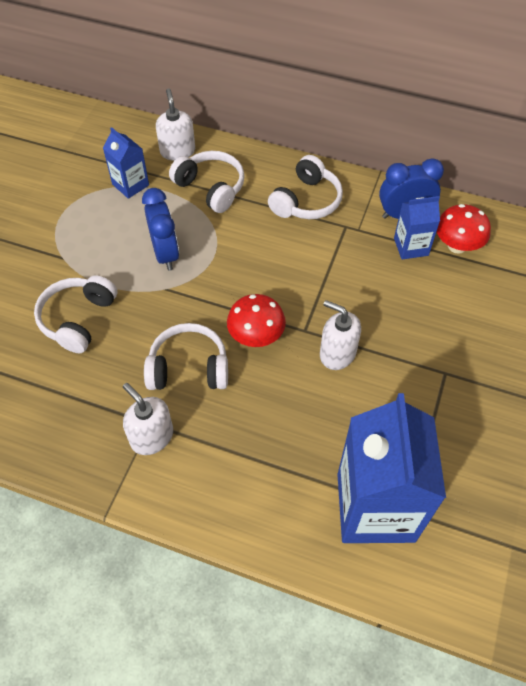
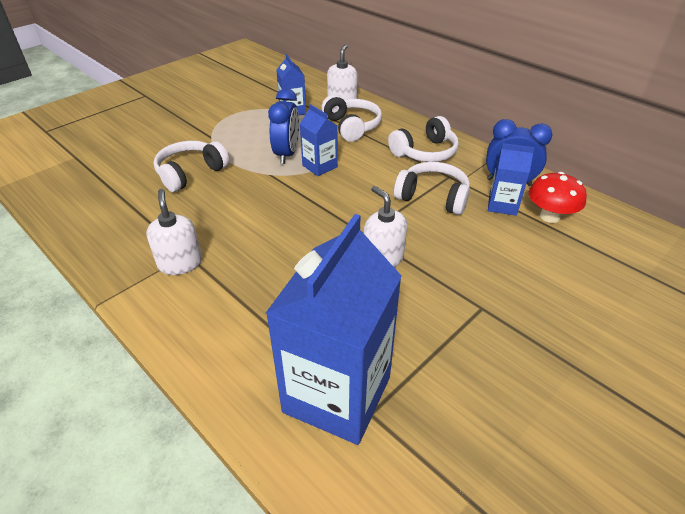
camera: 25 degrees right, 15 degrees down
(188, 368) = (247, 228): white headphones -> white headphones (433, 197)
(211, 258) = (319, 166): none -> blue carton
(256, 336) = (319, 224): red mushroom -> none

